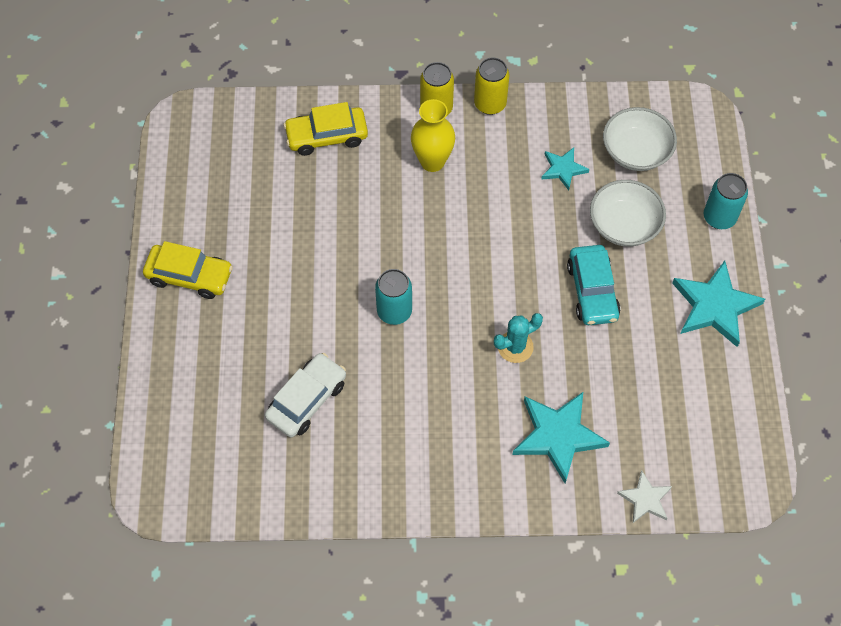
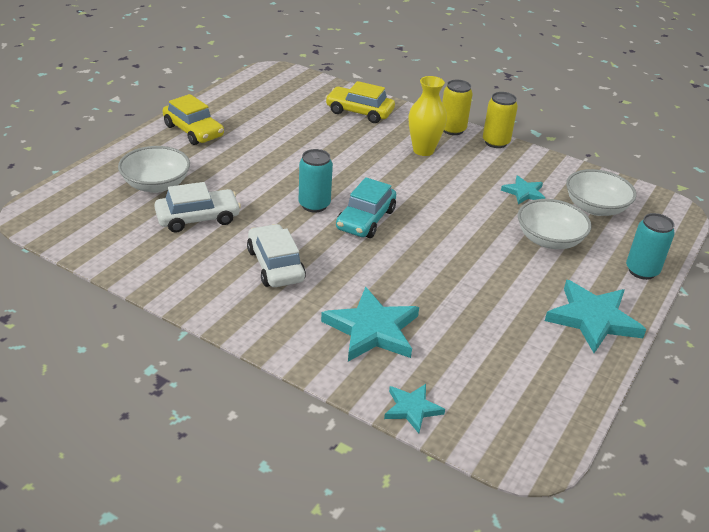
camera: 30 degrees right, 25 degrees down
(227, 380) = (156, 185): none -> white bowl
(424, 414) = (275, 265): none -> white car
(515, 347) = (389, 263): turquoise cactus -> none
(592, 291) = (486, 262): turquoise car -> turquoise car (366, 219)
(645, 499) = (412, 409): white star -> turquoise star

